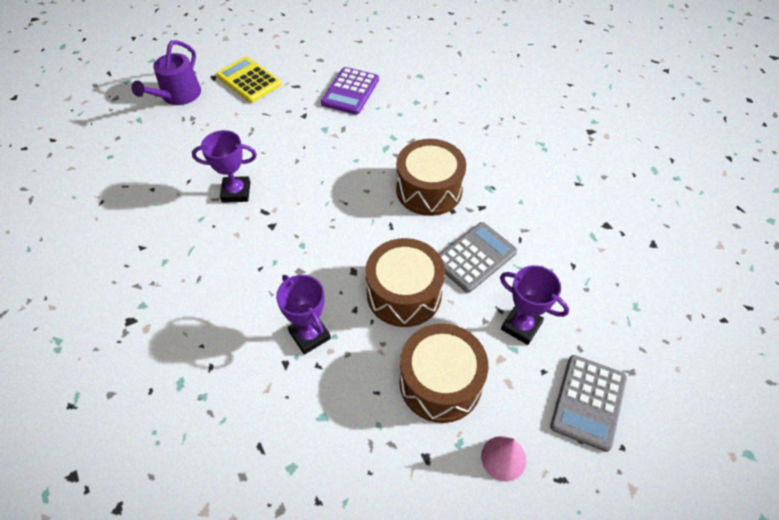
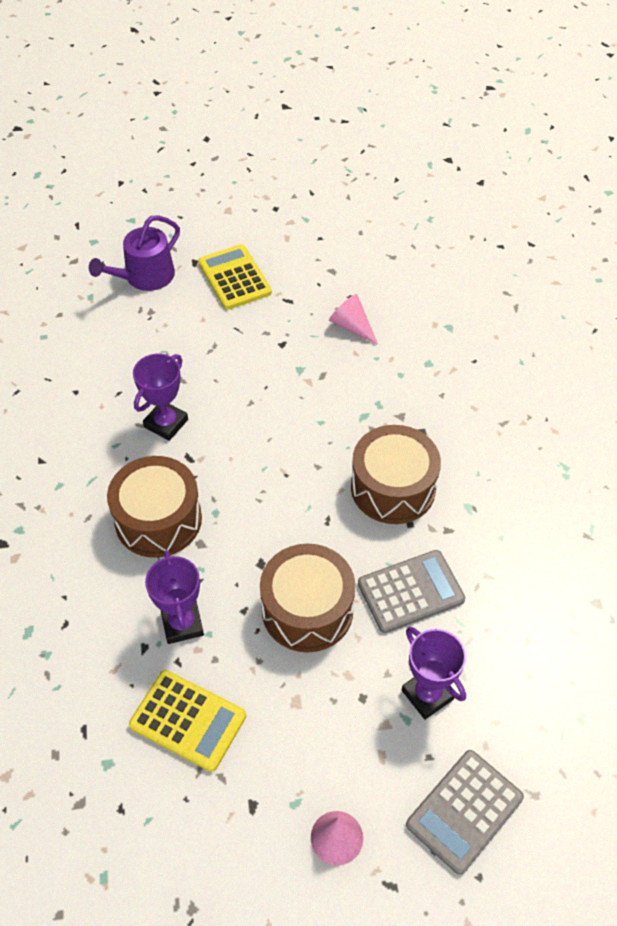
camera: 20 degrees right, 0 degrees up
(236, 192) = (166, 423): purple trophy -> purple trophy turned 75 degrees counterclockwise
(345, 409) = (188, 720): none -> yellow calculator
(350, 91) = (352, 326): purple calculator -> pink cone
(440, 382) = (304, 728): brown drum -> brown drum (158, 519)

